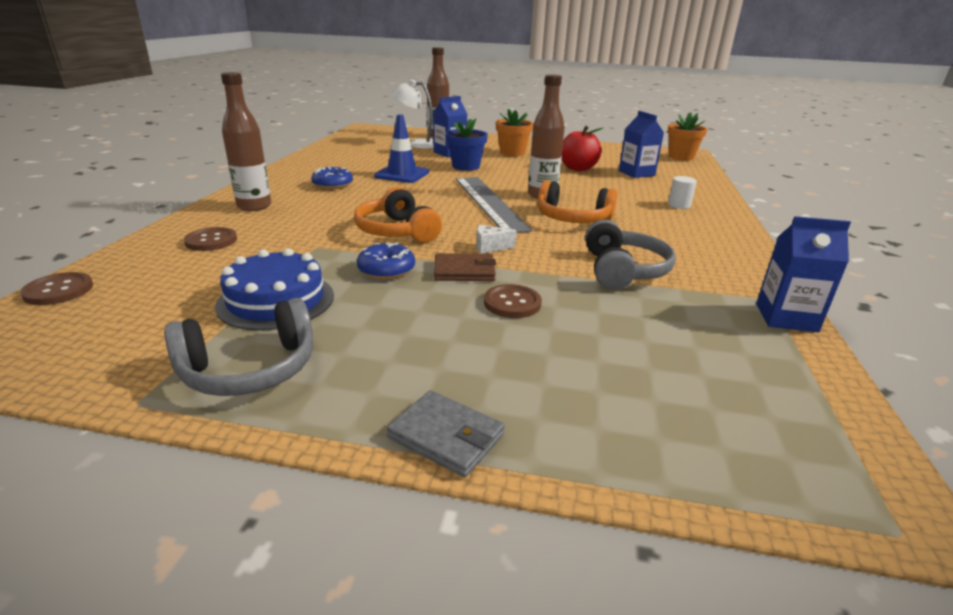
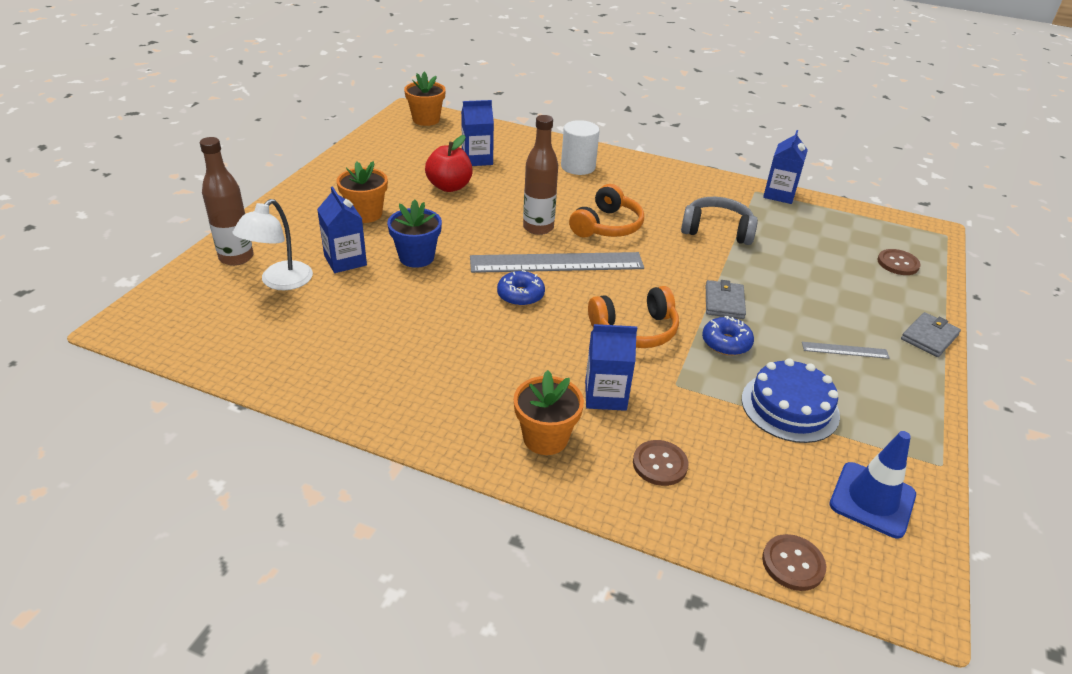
camera: 80 degrees left, 10 degrees up
(250, 369) = (889, 415): grey headphones -> none
(254, 206) = (545, 438): brown bottle -> orange flower pot
(302, 222) = (605, 395): none -> blue carton
(332, 185) = (469, 370): blue donut -> blue donut (520, 295)
(389, 345) = (845, 350): none -> grey ruler
(402, 174) = (436, 310): blue traffic cone -> blue traffic cone (872, 500)
(464, 271) = (724, 302): brown wallet -> grey wallet
(490, 247) = (674, 281): white cheese -> none
(512, 303) = (776, 289): brown button -> brown button (898, 263)
(679, 205) = (578, 167): white cylinder -> white cylinder, size x1.74

